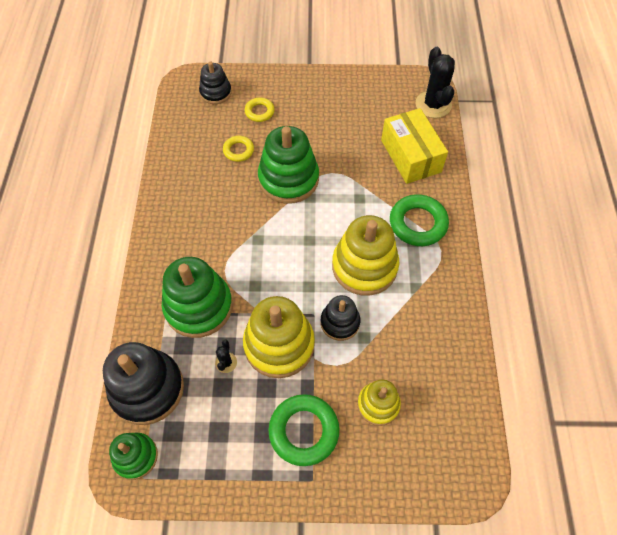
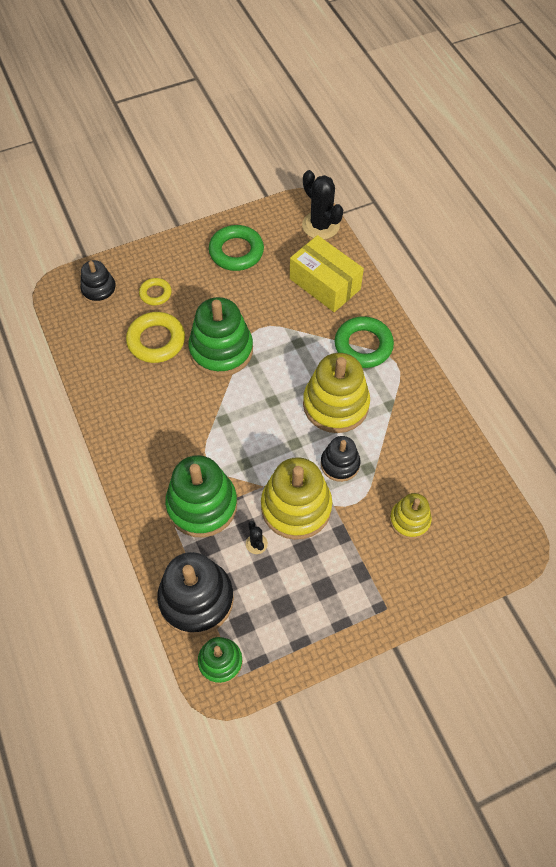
camera: 25 degrees left, 0 degrees up
(238, 150) = (156, 341): yellow ring -> yellow ring, size x1.75
(304, 431) = (358, 571): green ring -> green ring (236, 252)

